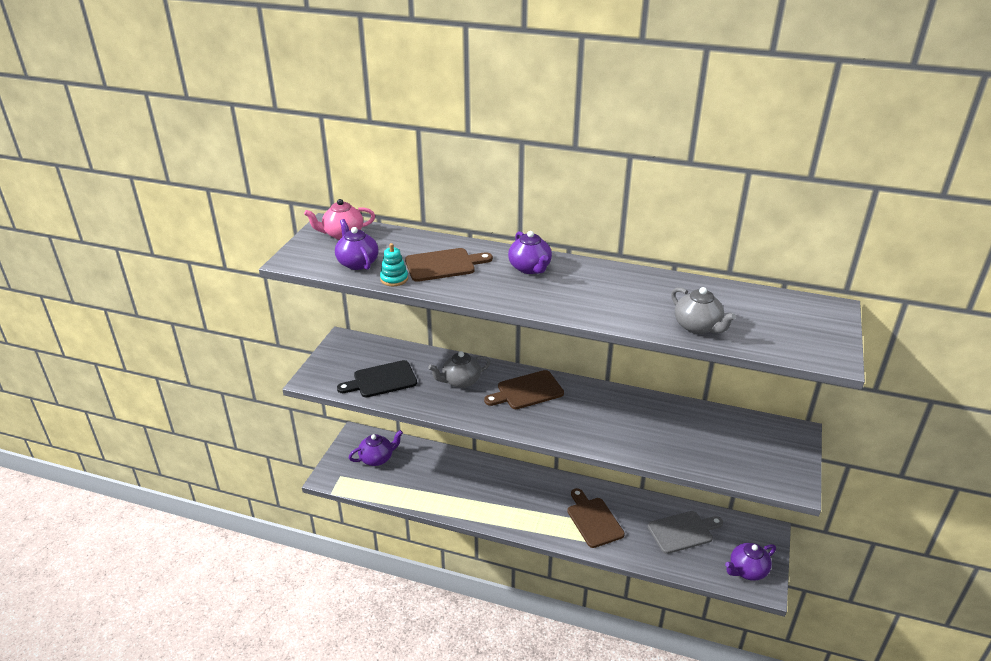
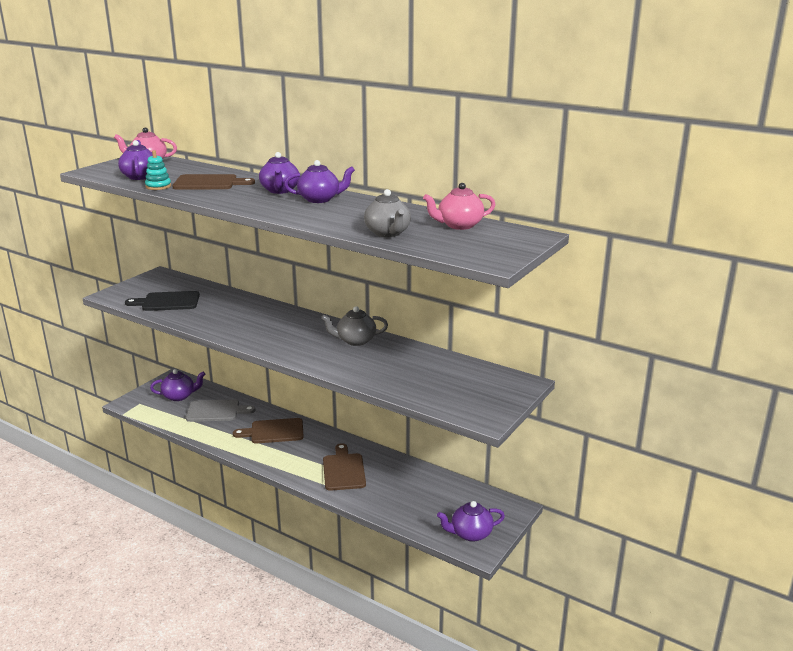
camera: 15 degrees right, 10 degrees down
(460, 381) = (234, 310): grey teapot -> grey teapot (355, 341)
(527, 391) = (287, 323): brown cutting board -> brown cutting board (274, 431)
(583, 278) = (320, 199): none -> purple teapot
(683, 531) = (425, 493): grey cutting board -> grey cutting board (216, 411)
(753, 303) = (459, 225): none -> pink teapot

